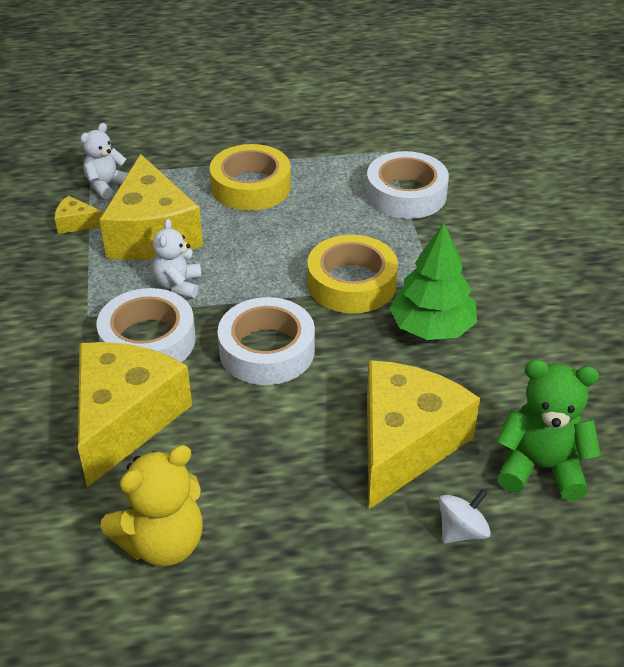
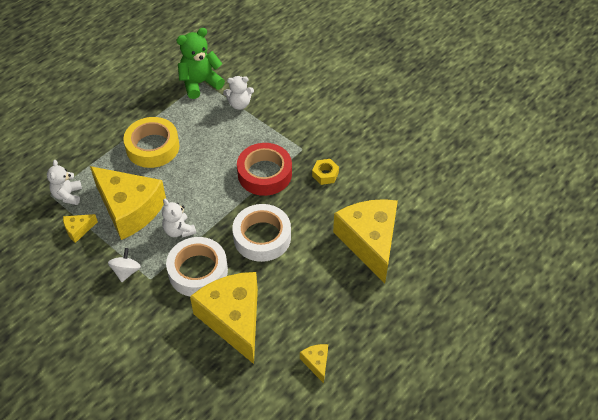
camera: 40 degrees left, 10 degrees up
(162, 543) = (316, 363): yellow teddy bear -> yellow cheese
(351, 283) = (264, 174): yellow tape -> red tape
(406, 194) = (239, 104): white tape -> white teddy bear
(432, 327) = (325, 174): green tree -> yellow nut
(462, 531) = (429, 266): white spinning top -> white spinning top (126, 271)
(541, 467) = (433, 215): green teddy bear -> green teddy bear (200, 83)

